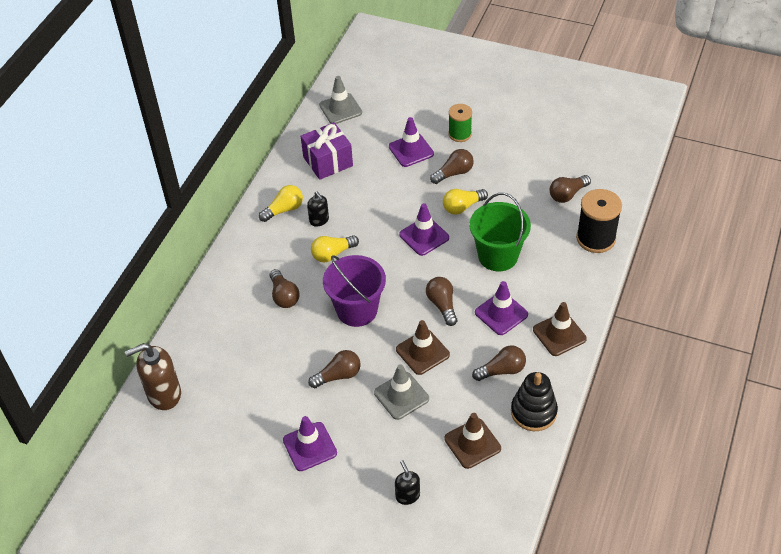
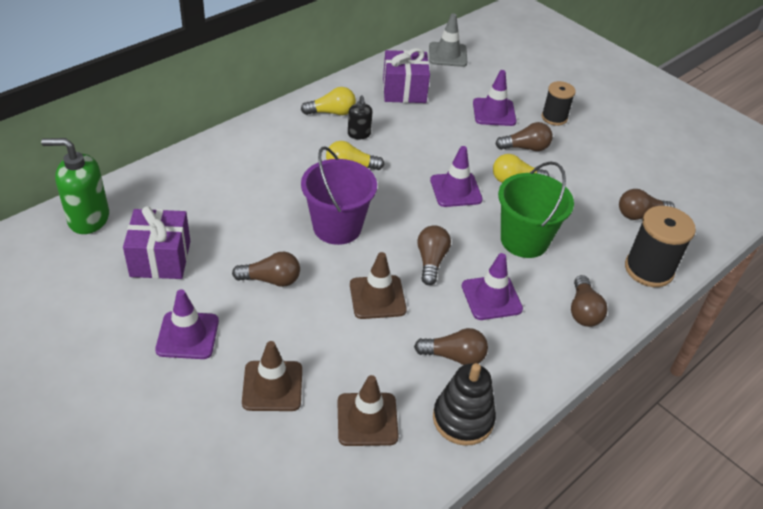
camera: 20 degrees right, 5 degrees down
(163, 394) = (88, 219): brown soap dispenser -> green soap dispenser
(245, 399) = (160, 258): none -> purple gift
(284, 296) = (274, 184): brown light bulb -> brown light bulb (583, 311)
(401, 396) = (323, 330): grey traffic cone -> none
(407, 495) = (252, 440): black soap dispenser -> none
(460, 134) = (554, 117): green spool -> black spool
(559, 334) = (546, 348): brown traffic cone -> brown traffic cone (272, 386)

